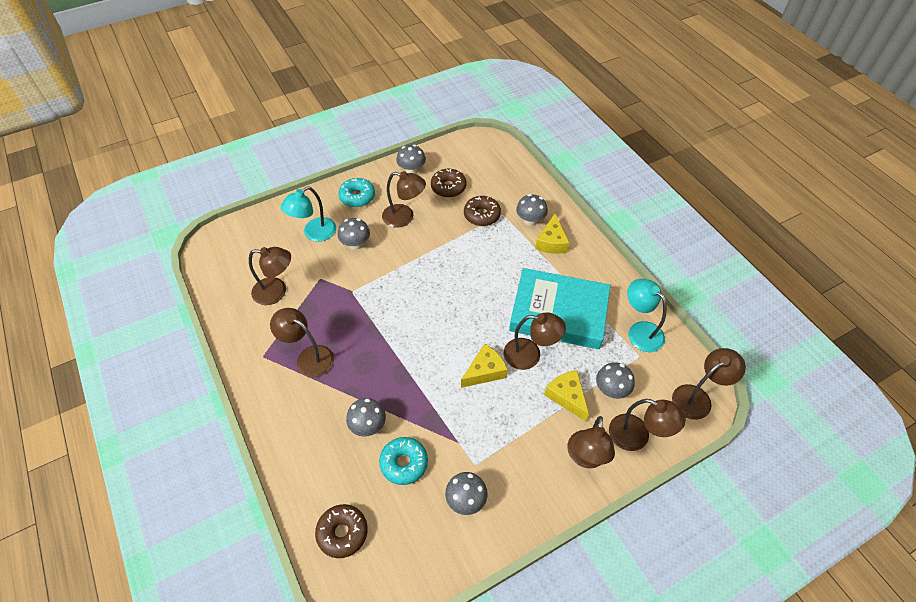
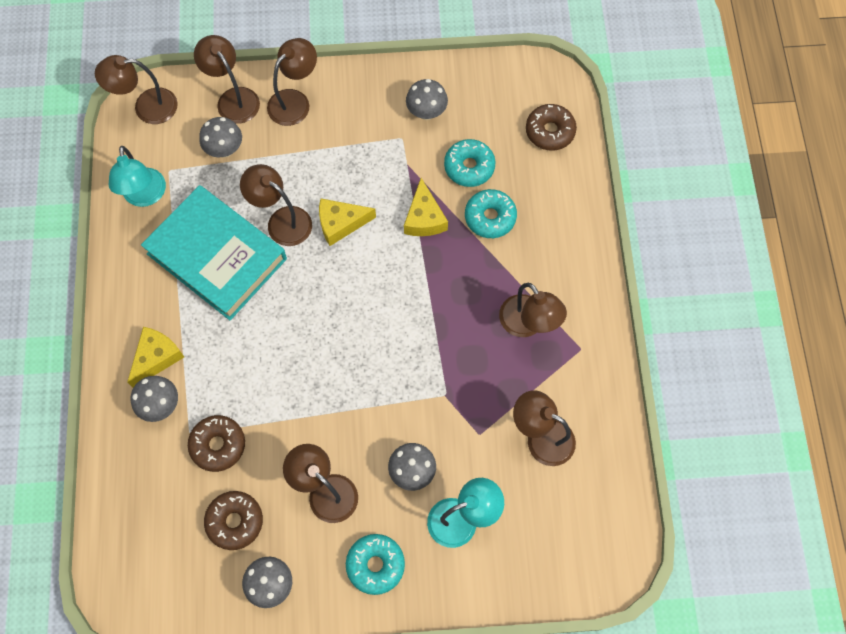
camera: 155 degrees left, 15 degrees up
(368, 426) = (490, 217): grey mushroom -> turquoise donut
(567, 396) = (273, 162): yellow cheese -> yellow cheese (424, 218)

